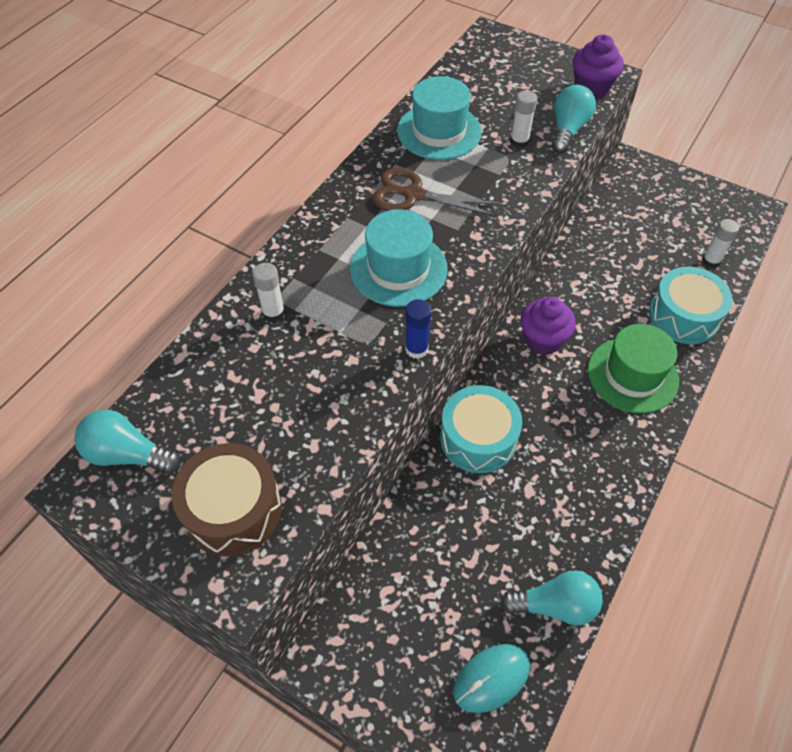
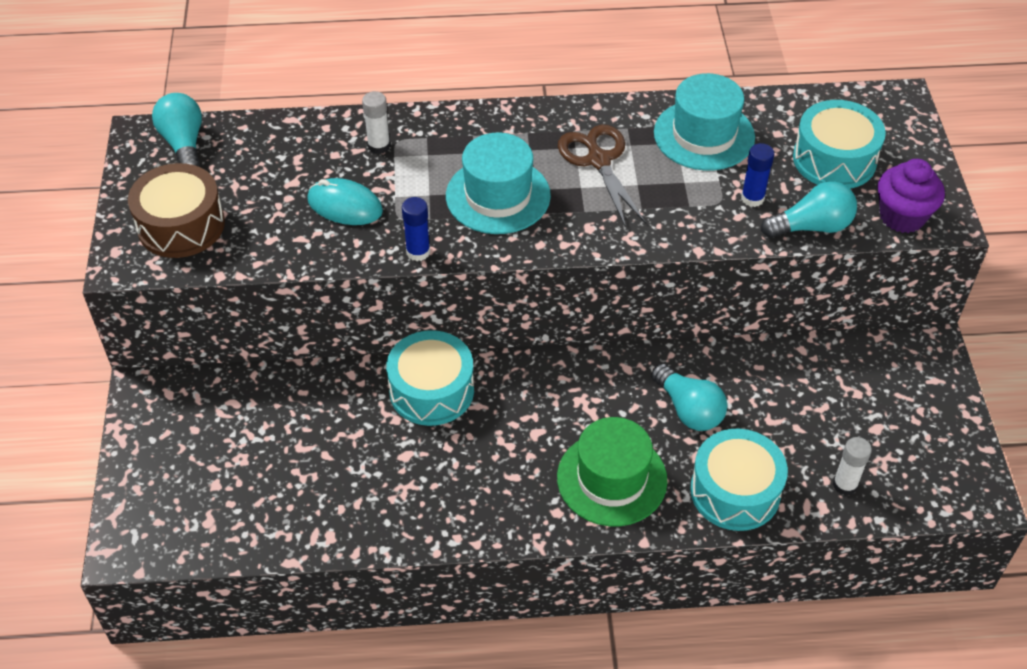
camera: 55 degrees right, 5 degrees down
(491, 678) = (204, 513): turquoise mouse -> turquoise mouse (345, 206)
(517, 88) = (834, 159): none -> turquoise drum
(519, 142) = (752, 198): white glue stick -> blue glue stick
(542, 340) = (590, 385): purple cupcake -> none
(554, 605) = (302, 528): turquoise light bulb -> turquoise light bulb (688, 409)

